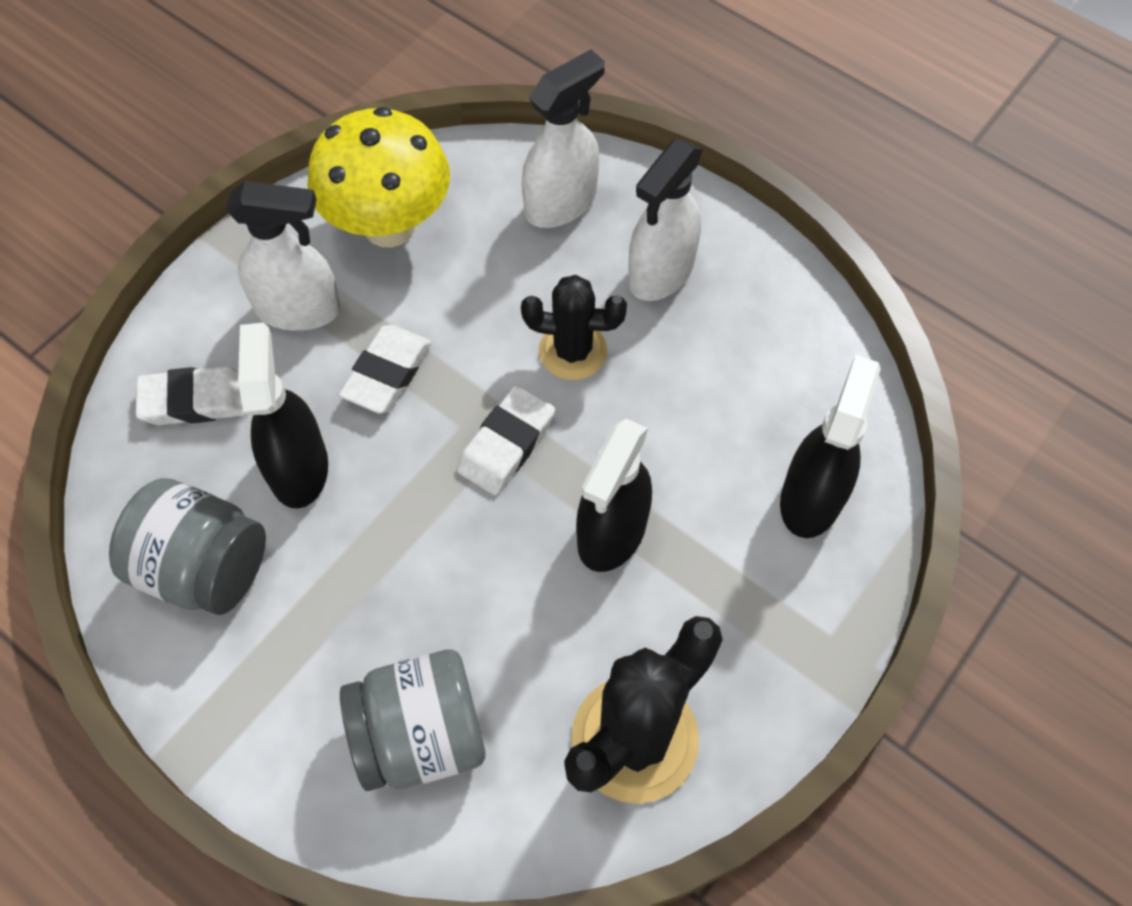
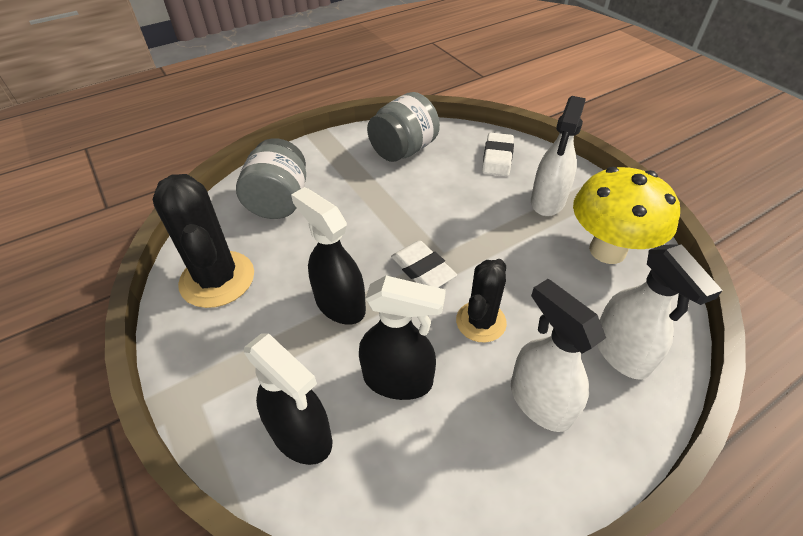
camera: 110 degrees right, 15 degrees down
(298, 467) = (443, 186): black spray bottle -> black spray bottle (398, 380)
(387, 373) = (492, 228): white eraser -> none

